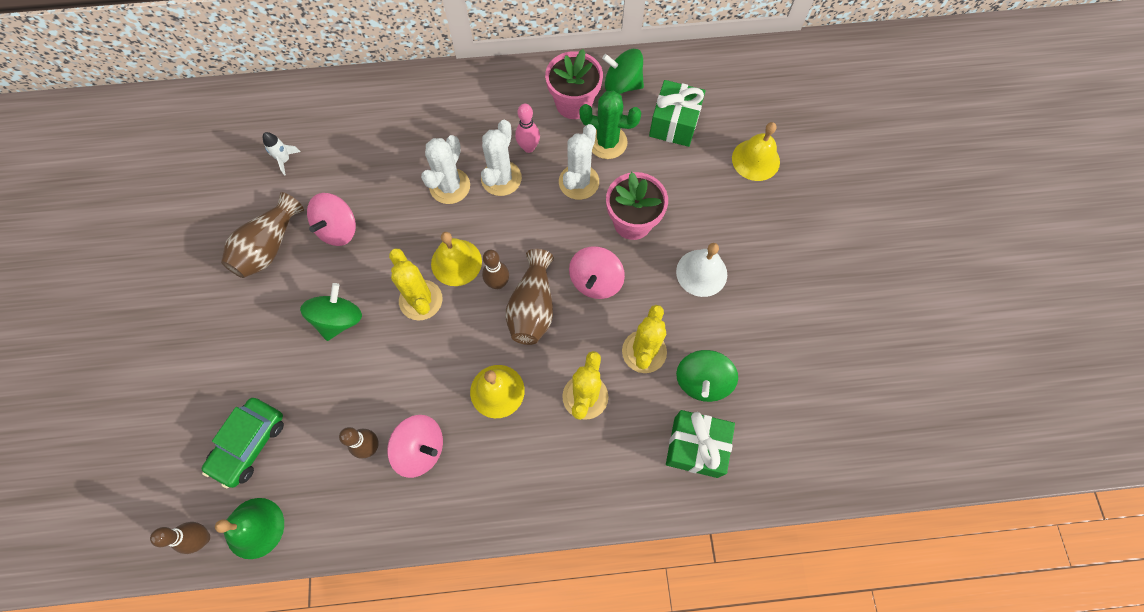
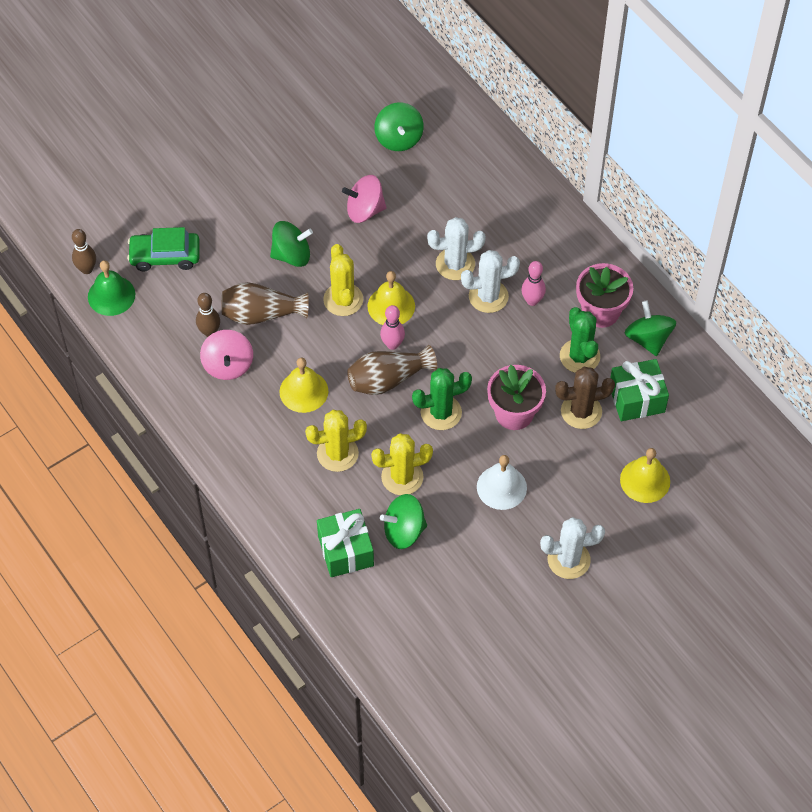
camera: 60 degrees right, 10 degrees down
(269, 246) = (319, 174): brown vase -> brown vase (261, 314)
(285, 160) = (399, 138): white rocket -> green spinning top
(421, 300) = (343, 299): yellow cactus -> yellow cactus turned 45 degrees counterclockwise
(498, 283) = (392, 344): brown bowling pin -> pink bowling pin
(579, 182) = (525, 354): white cactus -> white cactus (568, 560)
(595, 281) = (441, 412): pink spinning top -> green cactus
(661, 170) = (581, 411): none -> brown cactus

